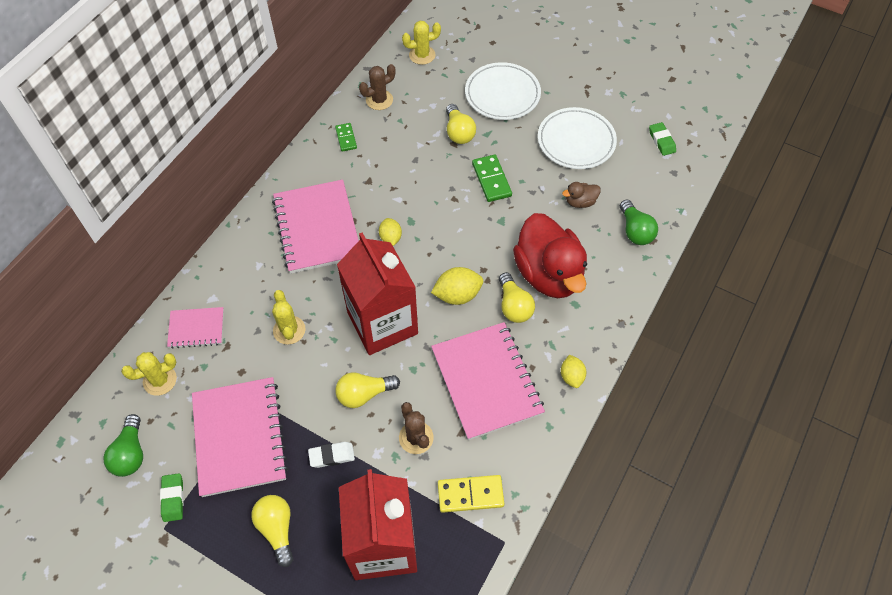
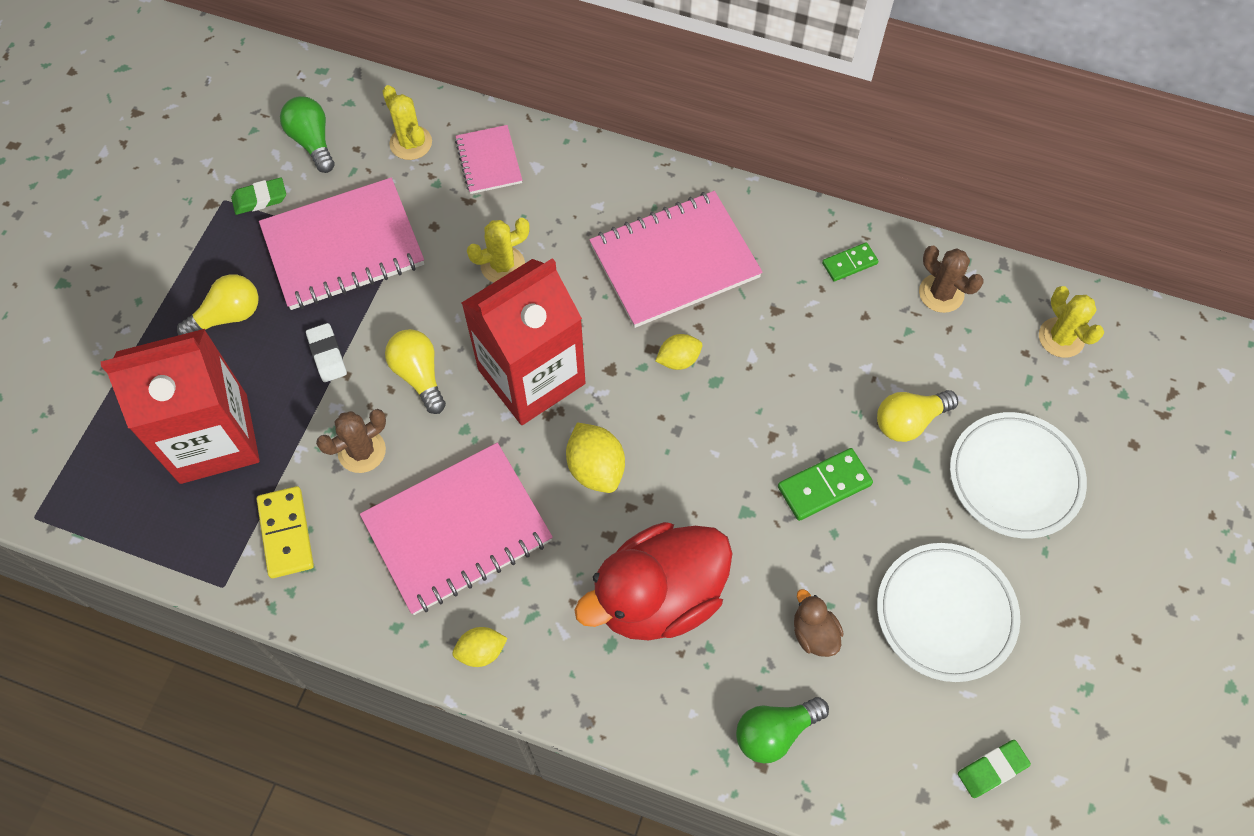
camera: 80 degrees right, 5 degrees up
(131, 453) = (312, 141): green light bulb -> green light bulb turned 75 degrees clockwise
(514, 306) = (590, 552): yellow light bulb -> none

